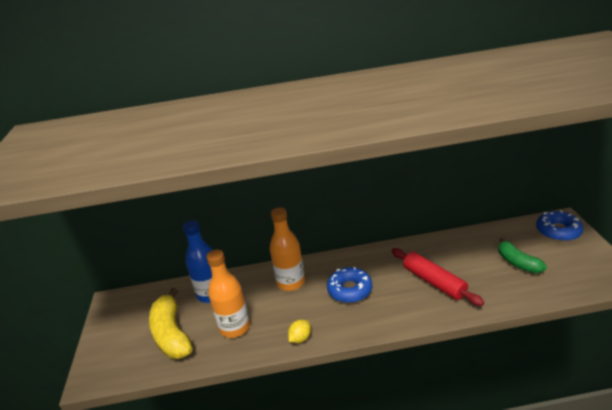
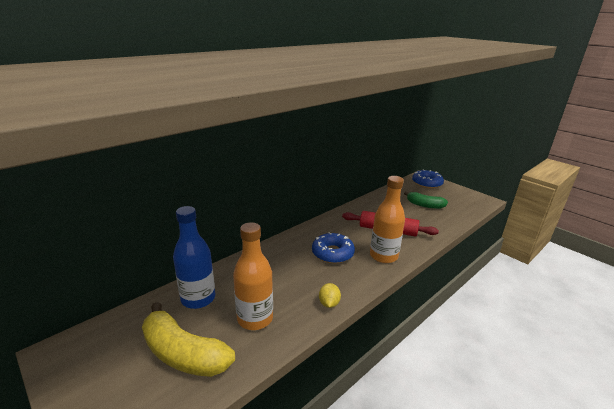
camera: 40 degrees left, 5 degrees down
(290, 282) = (275, 263): orange bottle -> orange bottle (383, 256)

